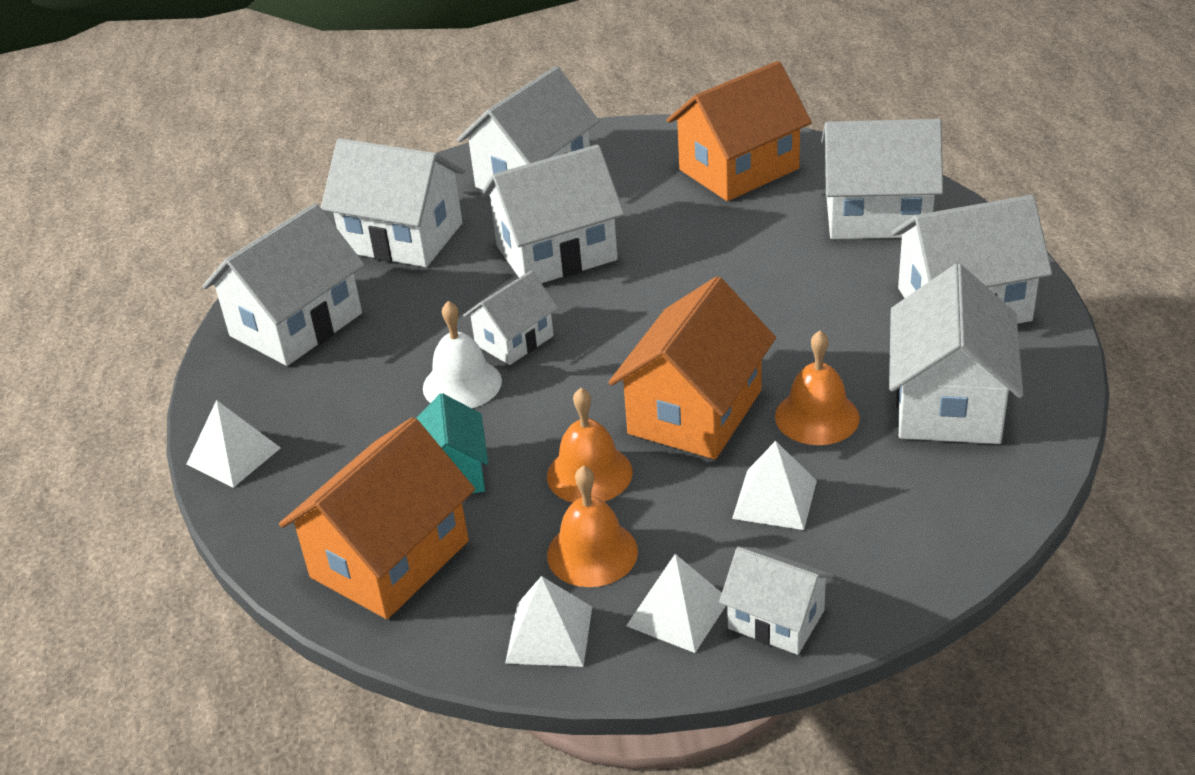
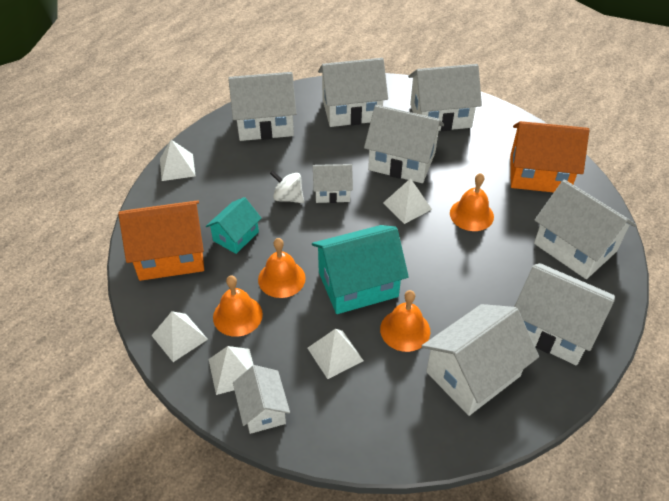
camera: 40 degrees right, 10 degrees up
(402, 237) = (351, 110): white house -> white house turned 75 degrees counterclockwise
(462, 384) = (288, 197): white bell -> white spinning top
(633, 294) = (407, 206): none -> white pyramid
(695, 412) = (358, 284): orange house -> turquoise house
(722, 255) = (471, 214): none -> orange bell

